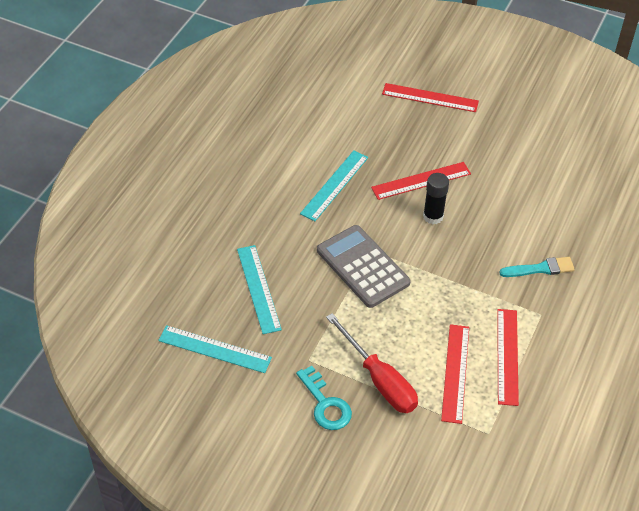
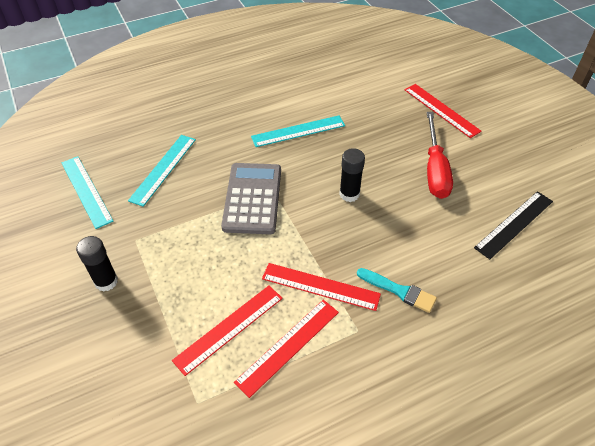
camera: 40 degrees right, 0 degrees up
(325, 404) = (106, 281): turquoise key -> black glue stick
(379, 380) = (165, 291): red screwdriver -> red screwdriver (434, 169)
(421, 181) = (368, 163): red ruler -> red ruler (320, 286)
(569, 168) = (514, 224): none -> black ruler

